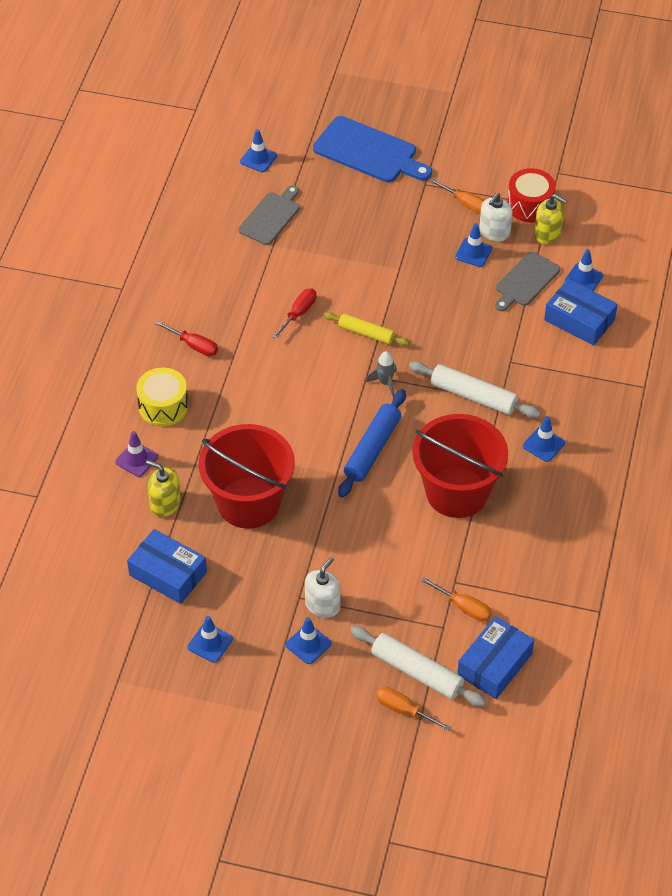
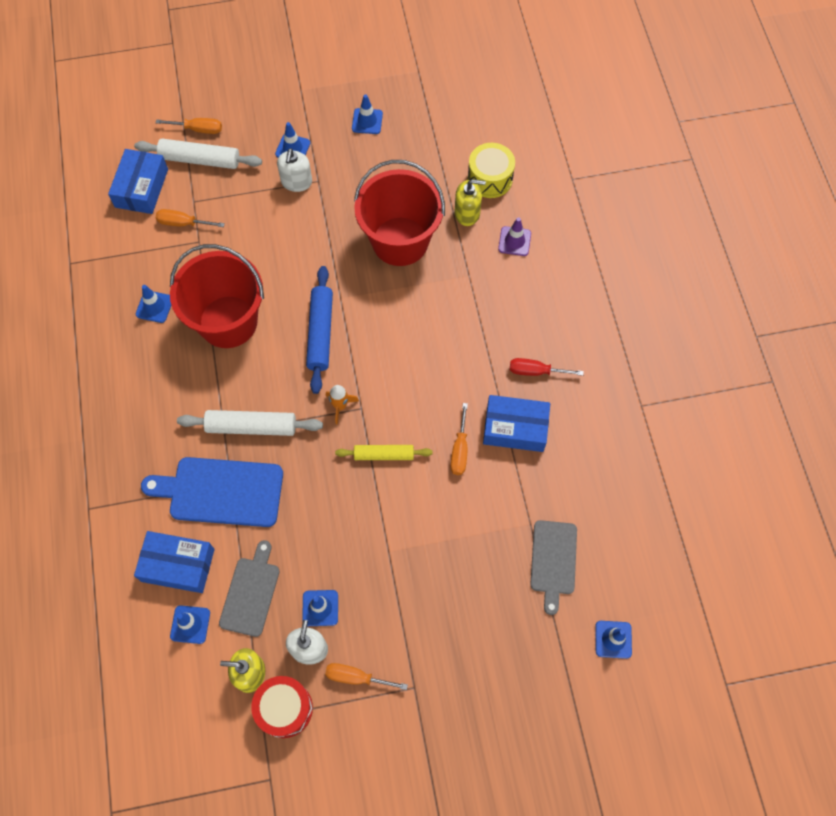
camera: 155 degrees right, 15 degrees up
(163, 406) = (524, 299): yellow drum -> yellow drum (490, 179)
(168, 573) = (430, 159): blue box -> blue box (515, 428)
(298, 313) = (460, 450): red screwdriver -> orange screwdriver
(369, 152) = (499, 709): blue cutting board -> blue cutting board (221, 492)
(385, 383) = (340, 406): grey rocket -> orange rocket
(543, 444) = (167, 401): blue traffic cone -> blue traffic cone (154, 307)

